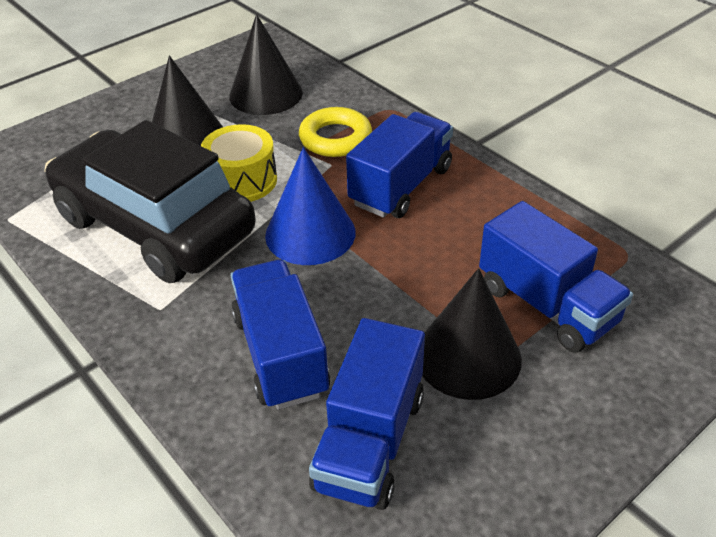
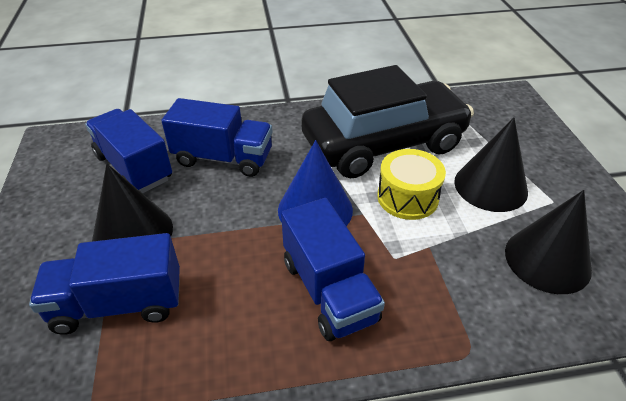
camera: 120 degrees right, 0 degrees up
(335, 138) = (435, 279): yellow ring -> none

